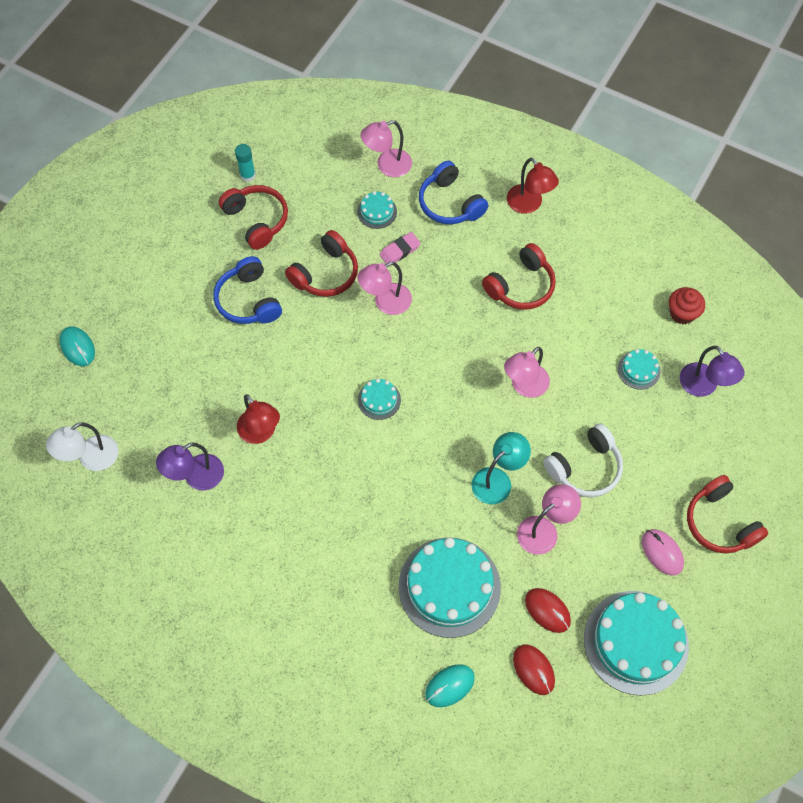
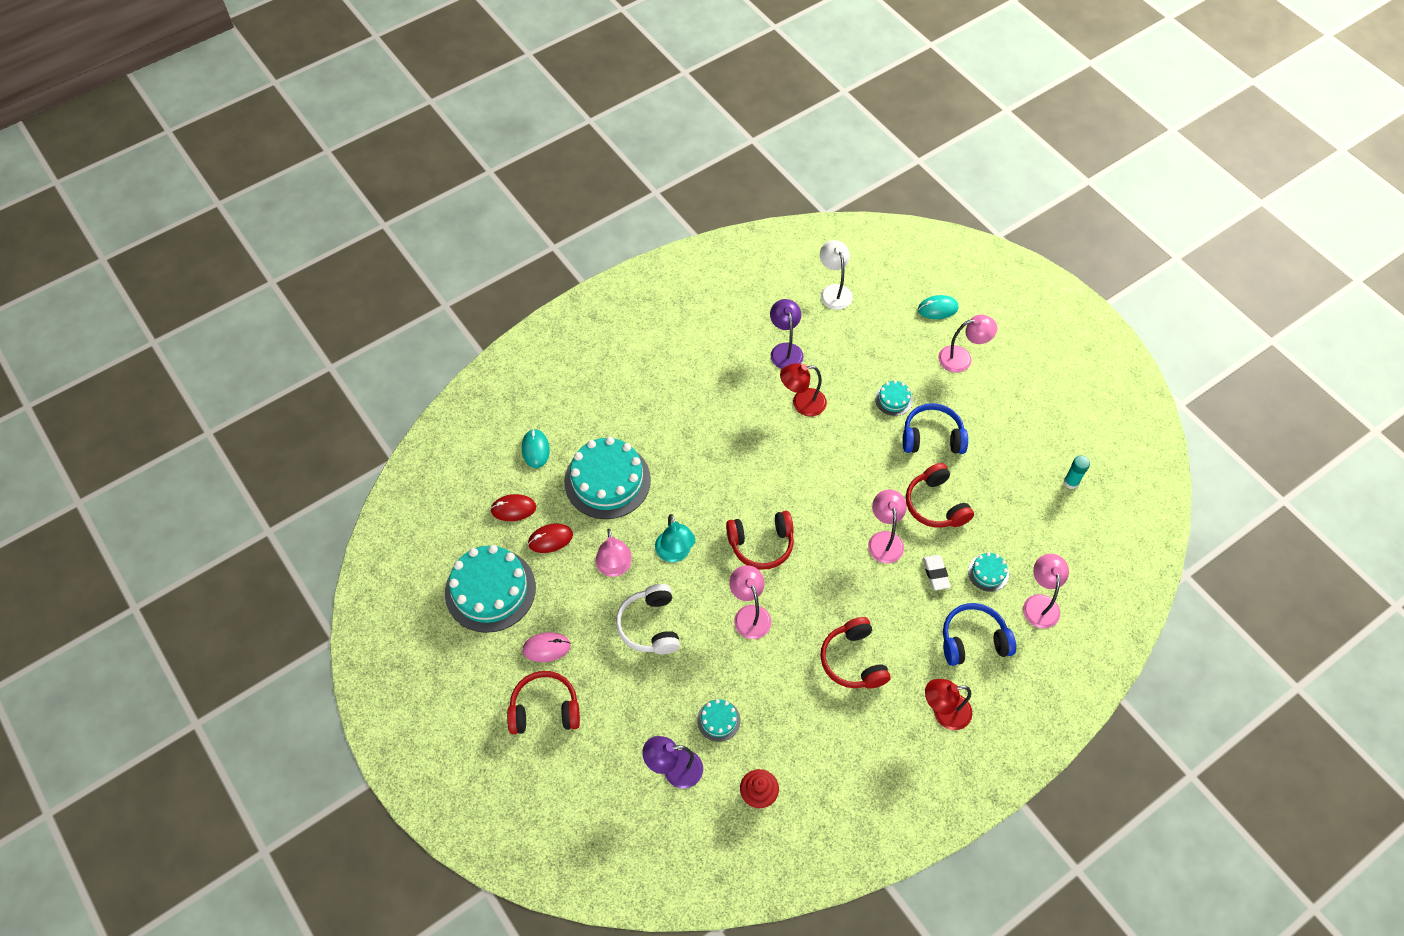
camera: 115 degrees right, 5 degrees down
(136, 305) = (962, 358): none -> pink lamp
(257, 220) = (1016, 472): red headphones -> red headphones (761, 544)
(379, 400) = (791, 497): turquoise cake -> turquoise cake (893, 399)
(400, 251) = (935, 574): pink eraser -> white eraser

